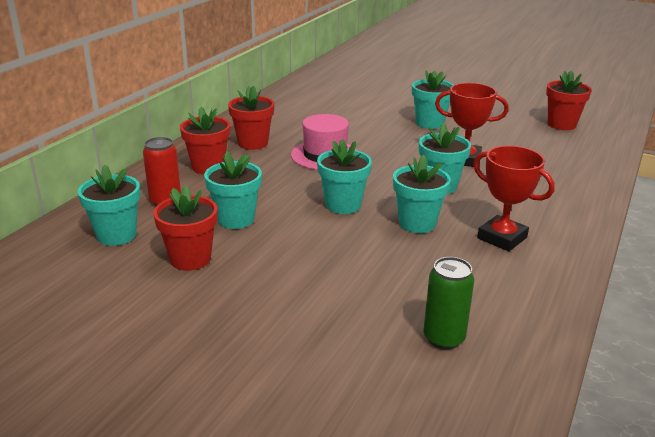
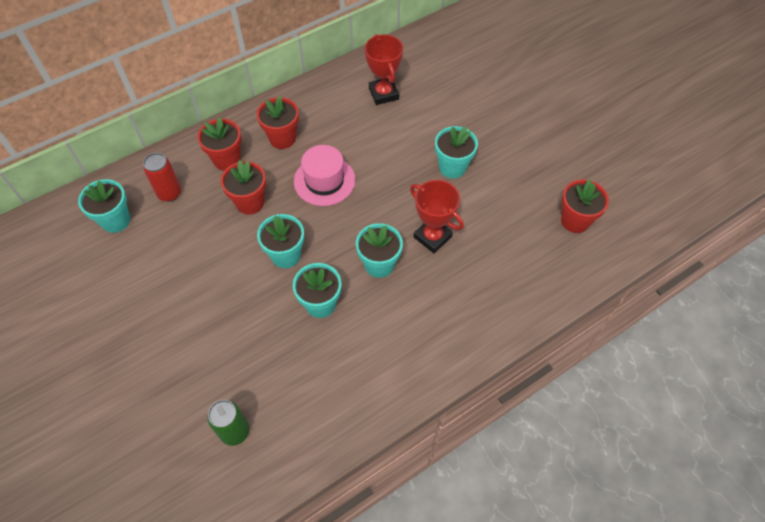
camera: 30 degrees right, 30 degrees up
(190, 259) = (143, 270): red flower pot -> red flower pot (250, 202)
(236, 219) = (200, 238): turquoise flower pot -> none
(502, 238) = (367, 352): red trophy -> red trophy (383, 94)

